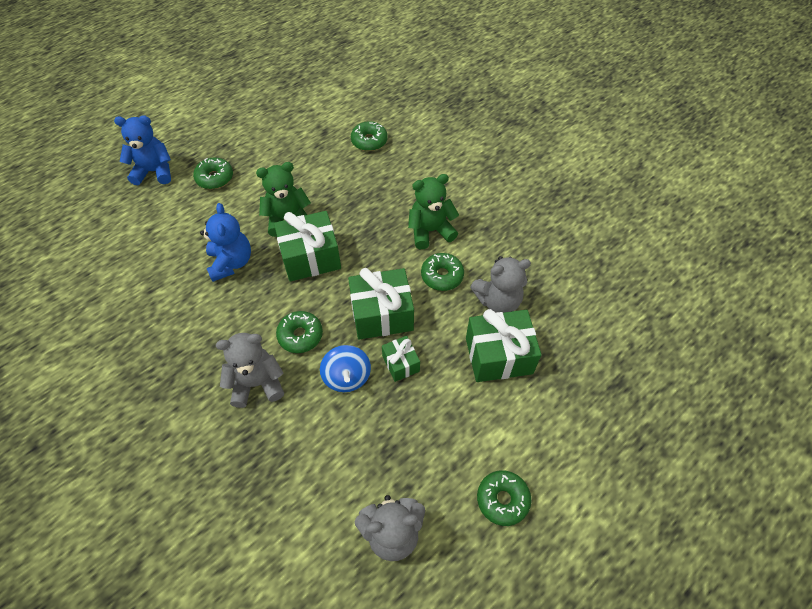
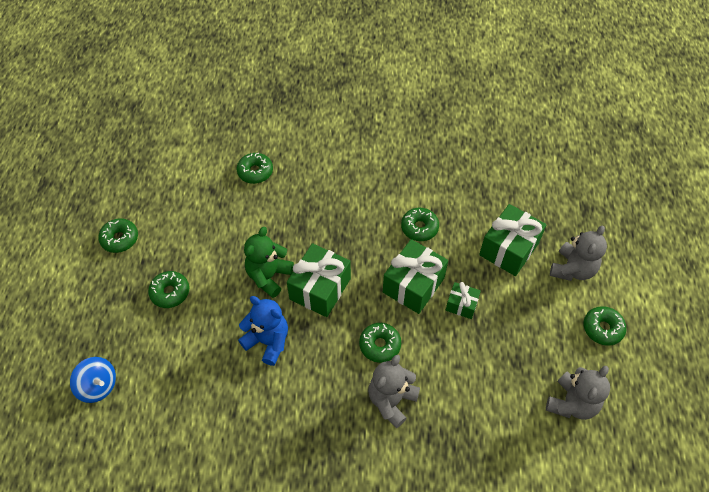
camera: 45 degrees left, 0 degrees up
(154, 171) = (110, 328): blue teddy bear -> none
(229, 120) = (120, 239): none -> green donut
(347, 377) = (441, 343): blue spinning top -> blue spinning top (98, 386)
(430, 231) = (376, 204): green teddy bear -> none
(498, 301) = (470, 215): grey teddy bear -> grey teddy bear (572, 269)

